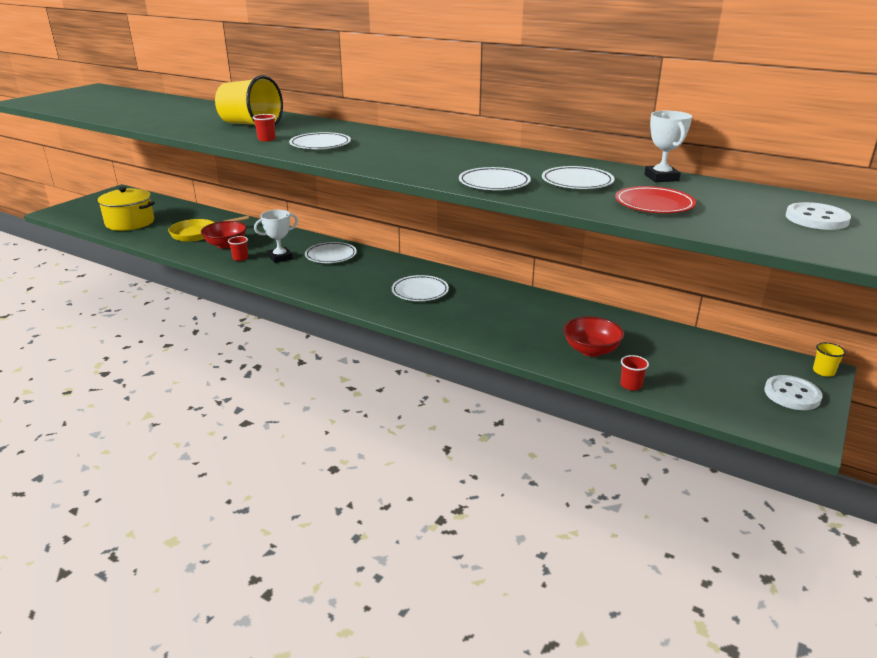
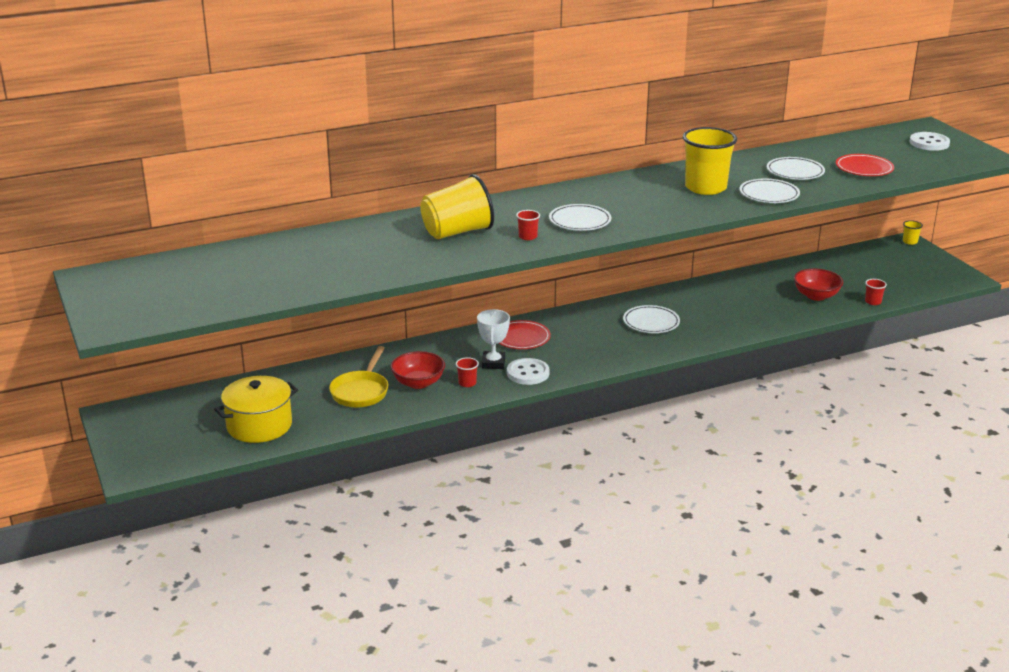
camera: 55 degrees left, 0 degrees up
(331, 256) = (521, 338): white plate -> red plate
(467, 163) = (705, 188): none -> yellow cup
(661, 178) = (813, 148): white trophy -> none
(792, 394) = (926, 262): white button -> white button (528, 373)

